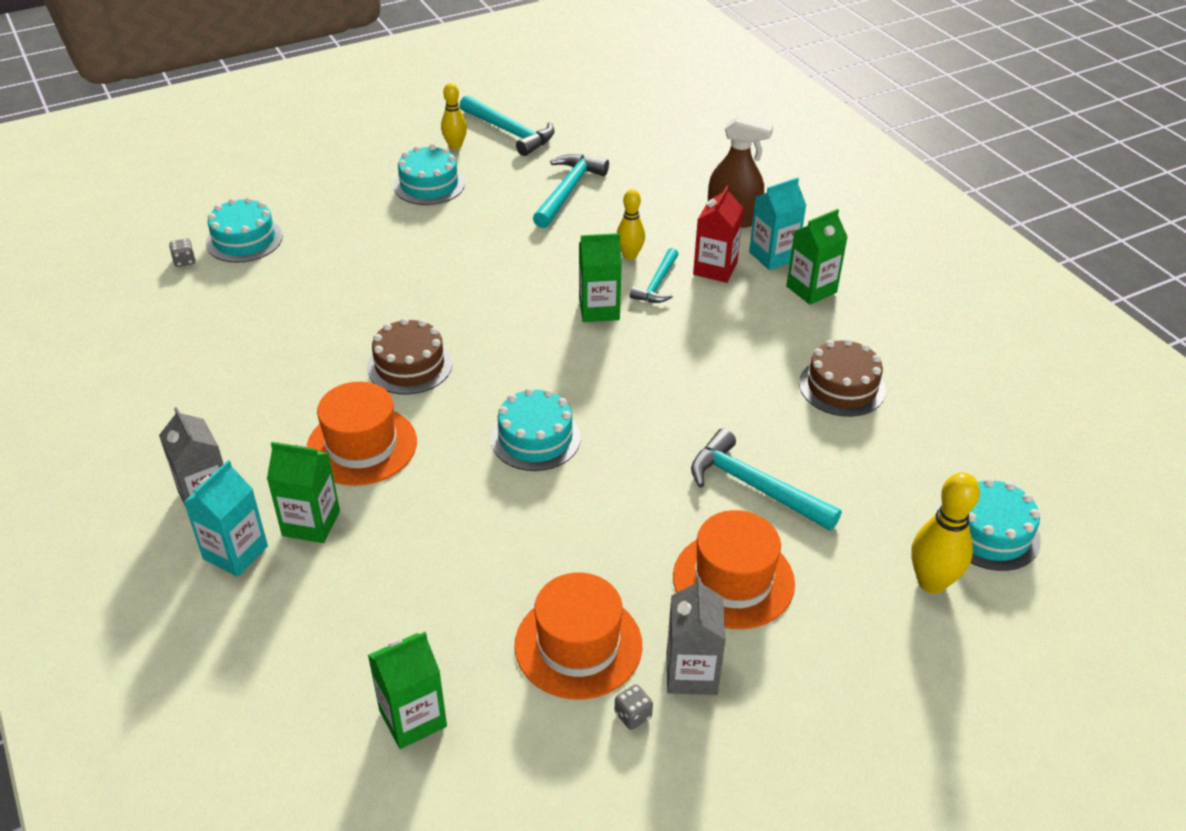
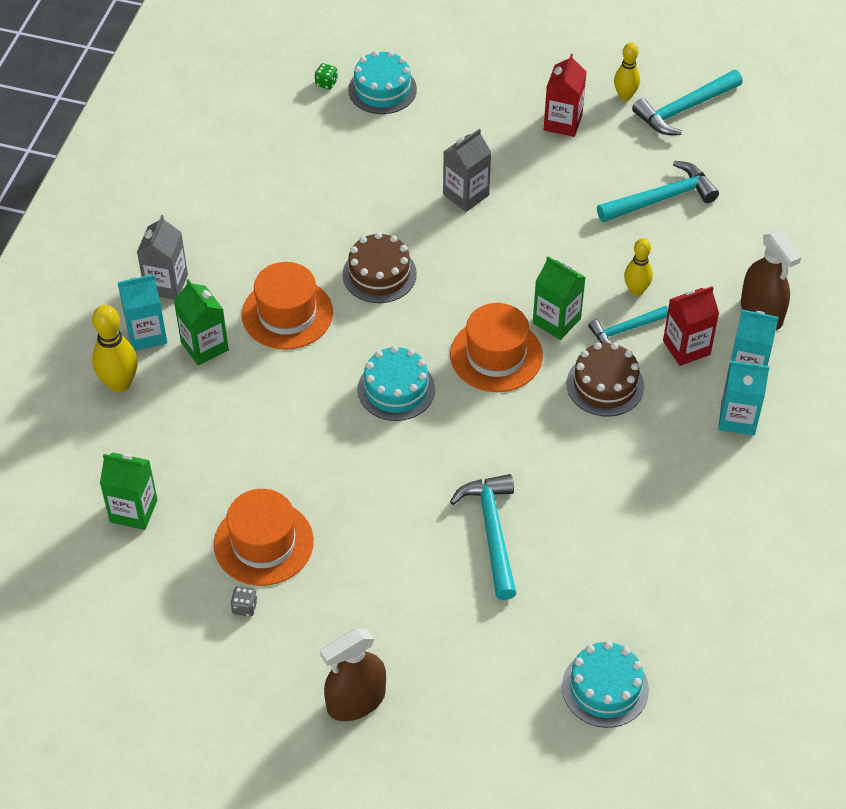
camera: 45 degrees right, 10 degrees up
(184, 261) = (326, 83): grey dice -> green dice
(429, 185) = (562, 122): turquoise cake -> red carton
(510, 132) = (684, 109): turquoise hammer -> turquoise hammer turned 60 degrees clockwise
(691, 673) = (305, 612): grey carton -> grey carton (466, 195)
(733, 580) = (399, 579): orange hat -> orange hat (496, 355)
(811, 289) = (737, 418): green carton -> turquoise carton
(834, 710) = (356, 701): none -> brown spray bottle
(842, 387) = (651, 510): brown cake -> brown cake (605, 385)
(931, 582) = (519, 684): yellow bowling pin -> yellow bowling pin (119, 383)

